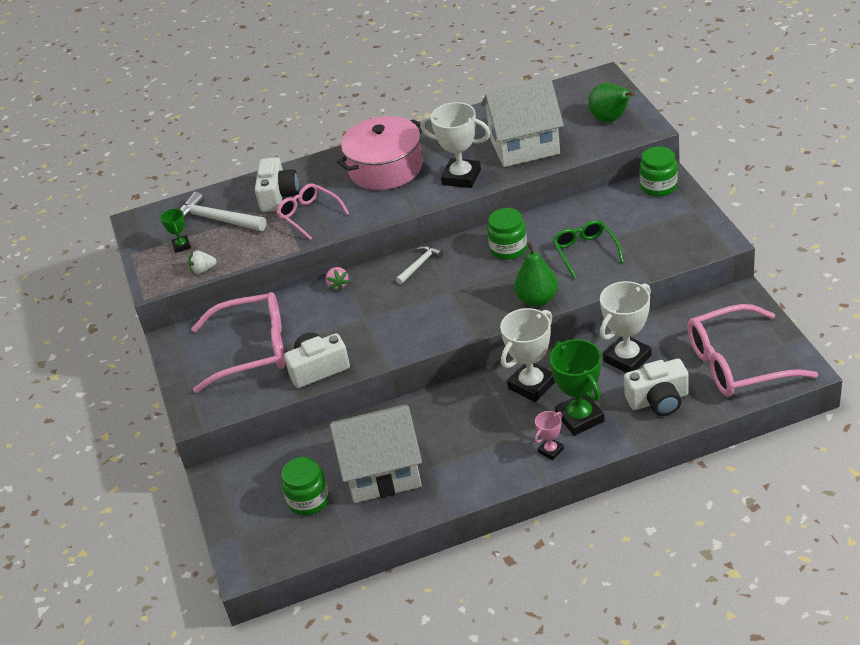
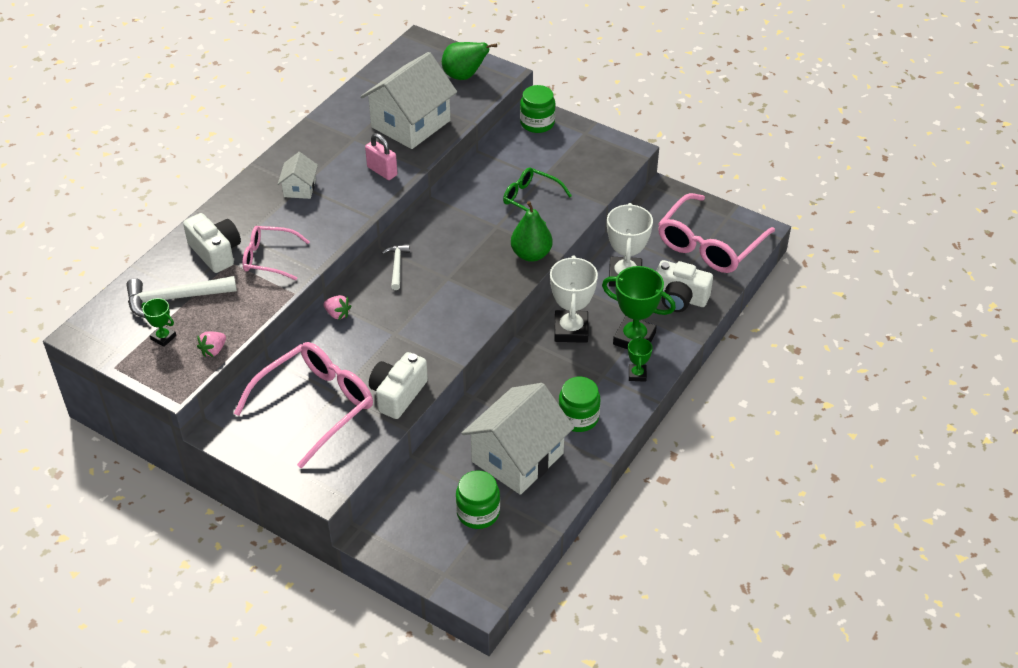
camera: 45 degrees left, 5 degrees up
(203, 270) = (213, 350): white strawberry -> pink strawberry
(385, 168) = (299, 188): pink pot -> white house
(461, 177) = (382, 171): white trophy -> pink padlock
(508, 249) = (463, 222): green jar -> green jar (578, 417)
(551, 450) = (637, 374): pink trophy -> green trophy
(658, 400) = (679, 298): white camera -> white camera turned 75 degrees clockwise

